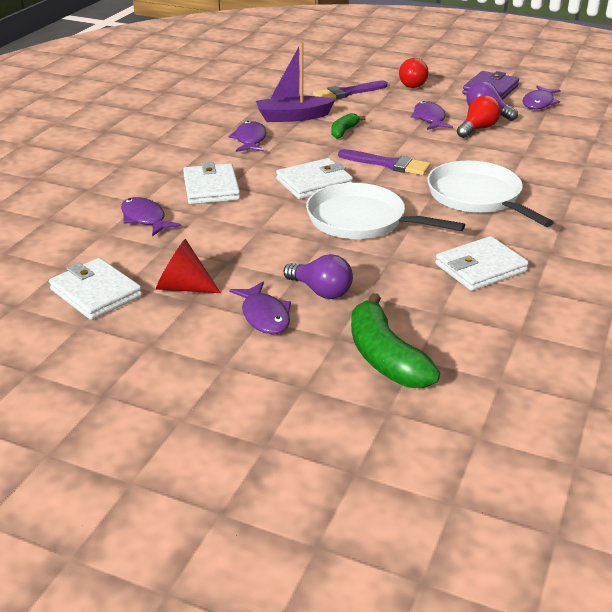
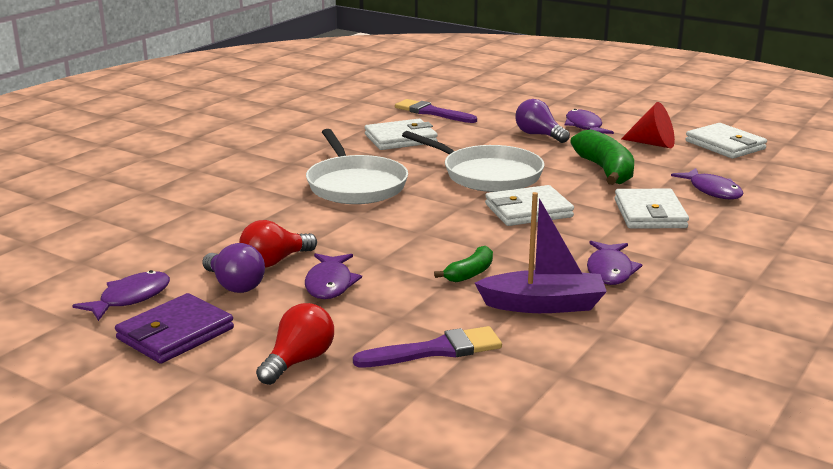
camera: 170 degrees left, 10 degrees down
(385, 357) = (502, 106): green banana -> green banana (605, 170)
(388, 164) = (431, 224): purple brush -> purple brush (432, 112)

